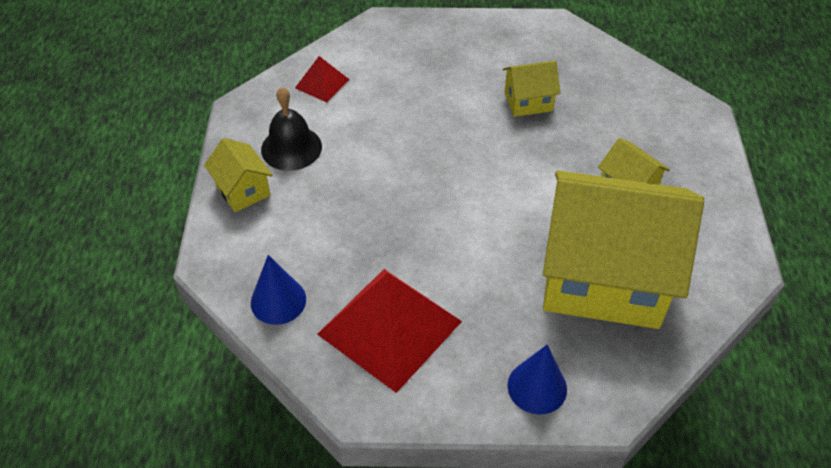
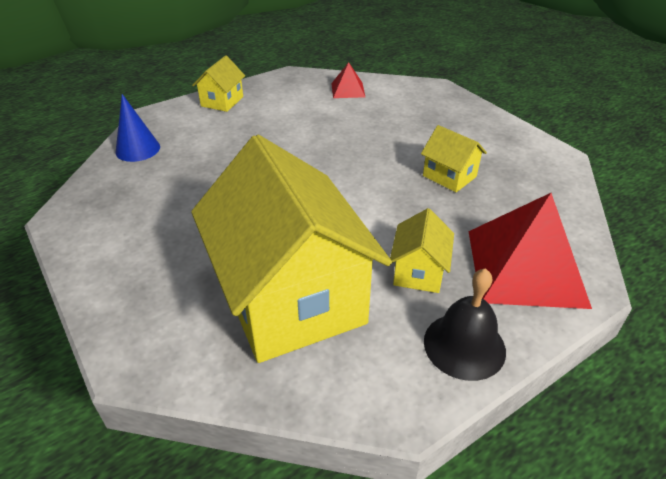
camera: 55 degrees right, 10 degrees down
(291, 148) = (276, 102): black bell -> black bell (464, 345)
(390, 327) = (146, 202): red pyramid -> red pyramid (525, 267)
(537, 387) = (132, 303): blue cone -> none

